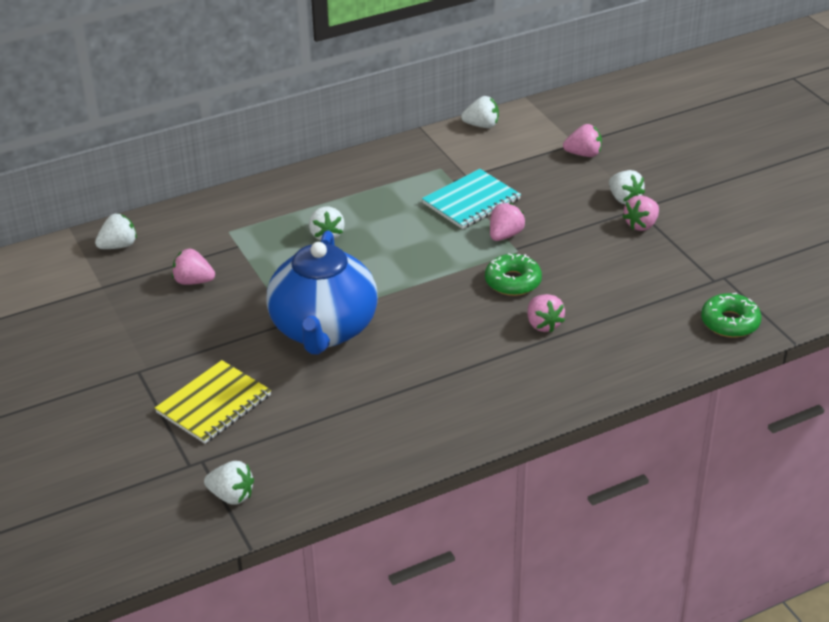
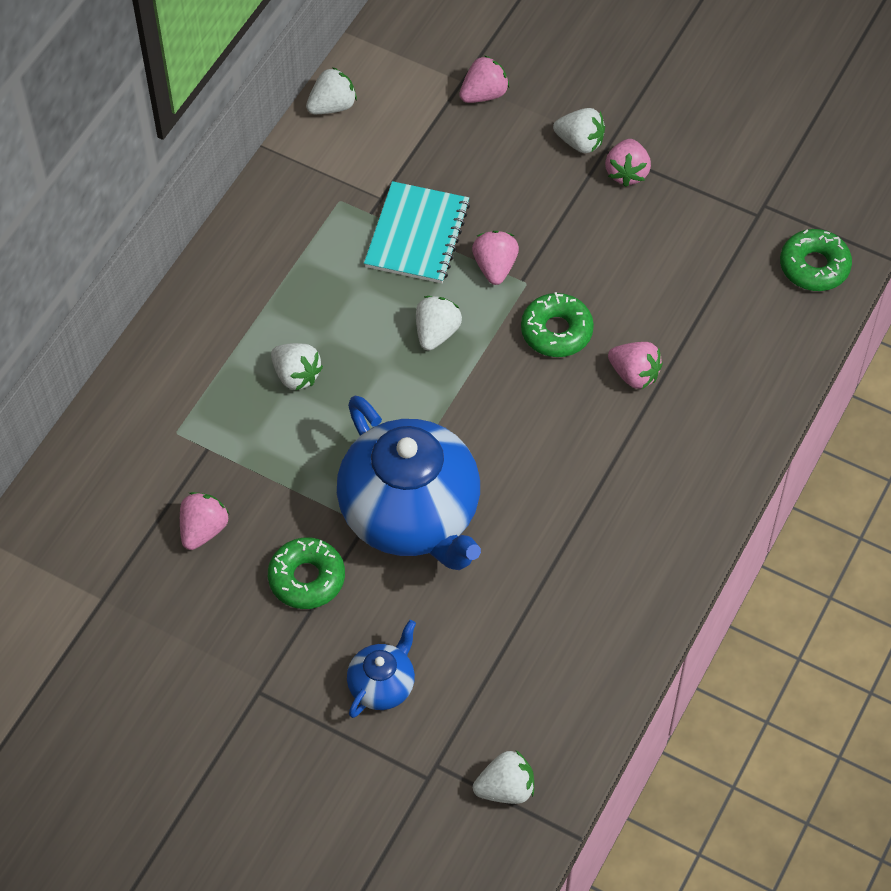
camera: 35 degrees left, 20 degrees up
(118, 246) = (64, 528): white strawberry -> white strawberry (436, 333)
(193, 281) = (203, 530): pink strawberry -> pink strawberry turned 135 degrees clockwise
(214, 404) = (382, 685): yellow notebook -> blue teapot
(227, 331) = (307, 578): none -> green donut

